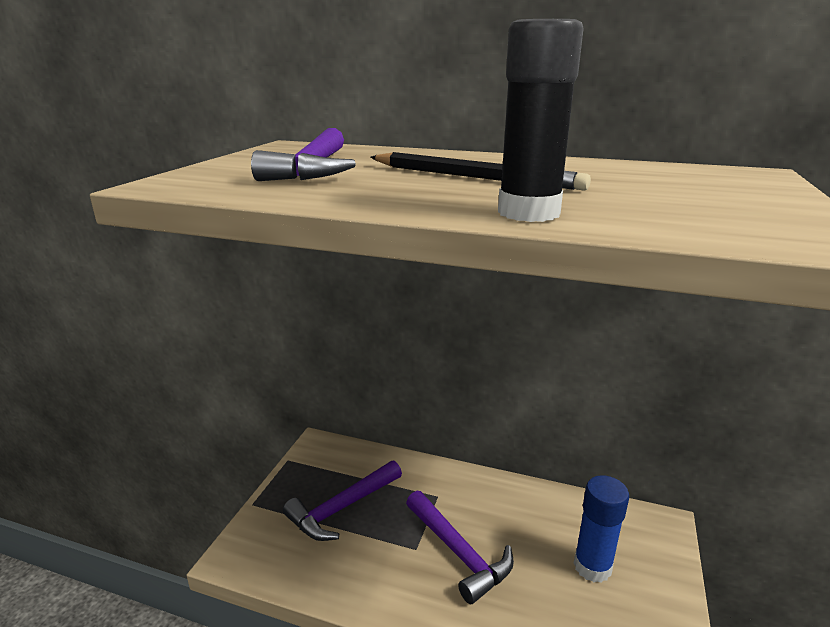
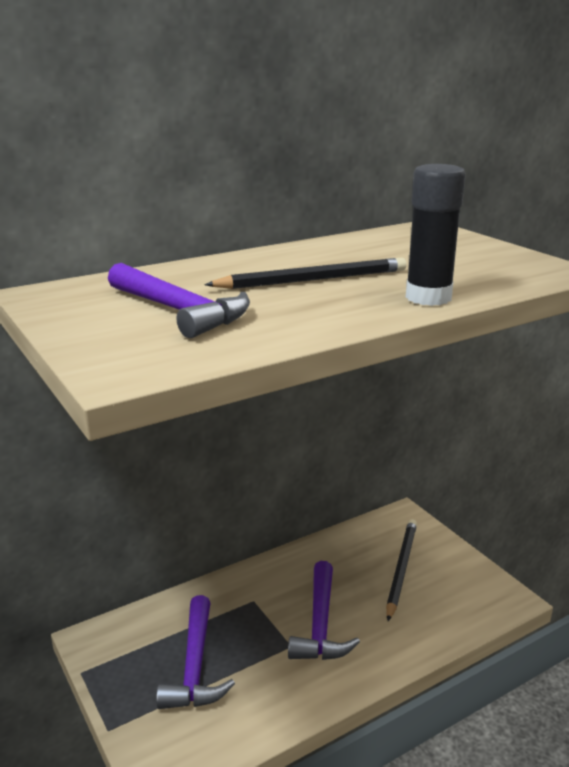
camera: 50 degrees left, 0 degrees up
(458, 552) = (320, 624): purple hammer -> purple hammer turned 90 degrees clockwise
(592, 566) = (401, 569): blue glue stick -> black pencil

